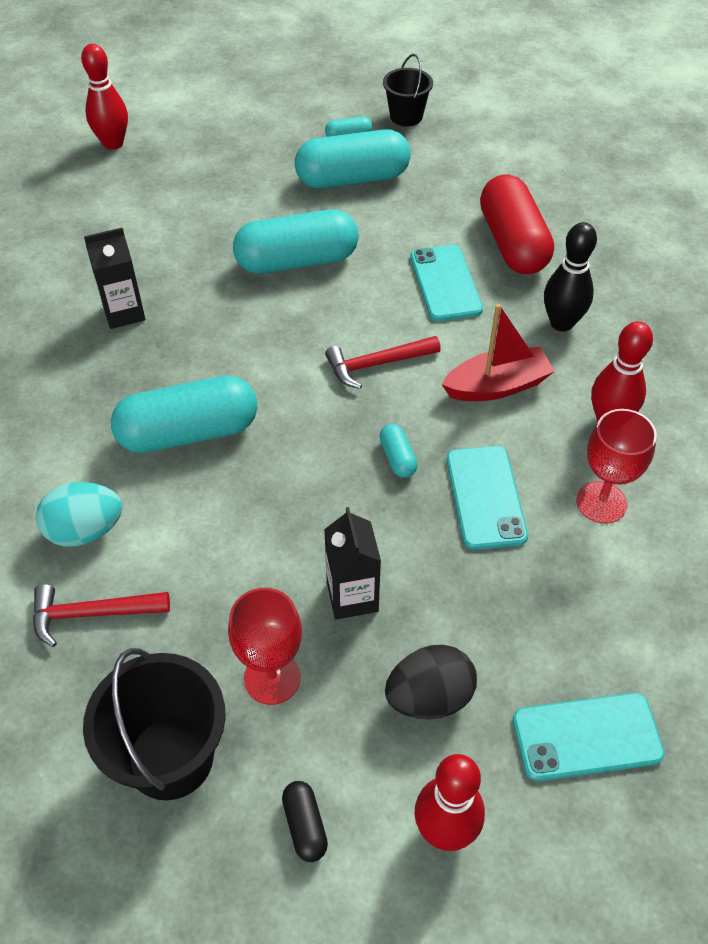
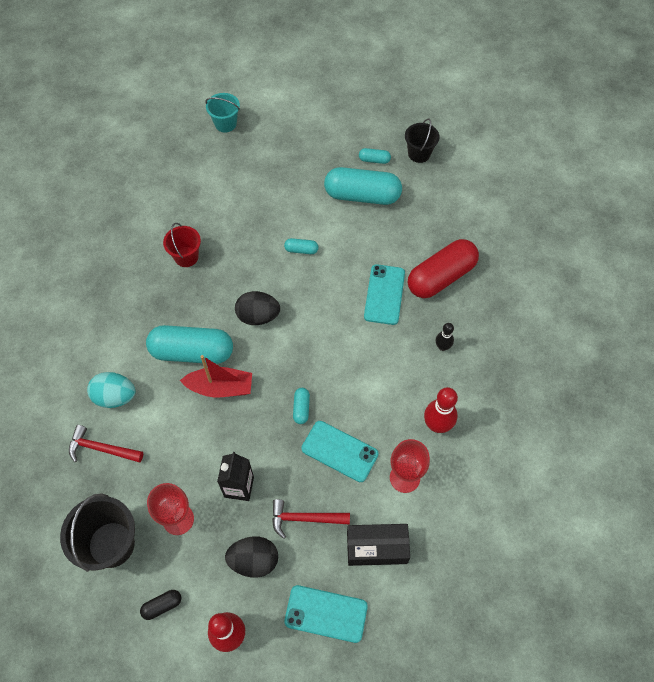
camera: 20 degrees right, 10 degrees up
(113, 143) = (225, 124): red bowling pin -> turquoise bucket
(124, 313) = (186, 257): black carton -> red bucket
(272, 358) = (258, 316): none -> black egg
(297, 261) = (301, 250): turquoise capsule -> turquoise capsule, size x0.43
(305, 825) = (162, 606): black capsule -> black capsule turned 60 degrees clockwise
(377, 364) = (317, 340): red hammer -> red hammer (305, 518)
(485, 497) = (339, 451): turquoise phone -> turquoise phone turned 75 degrees counterclockwise
(497, 386) = (381, 379): red boat -> red boat (220, 388)
(513, 243) = (441, 277): red capsule -> red capsule turned 45 degrees clockwise
(561, 323) = (442, 347): black bowling pin -> black bowling pin, size x0.59
(613, 612) = (377, 548): none -> black box

